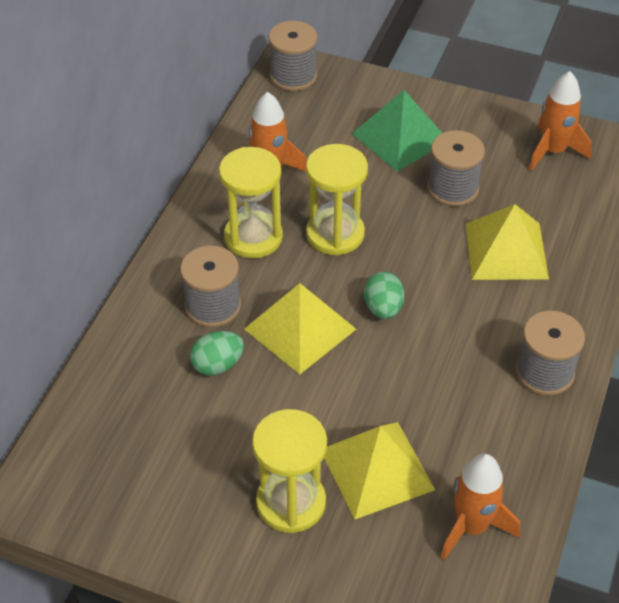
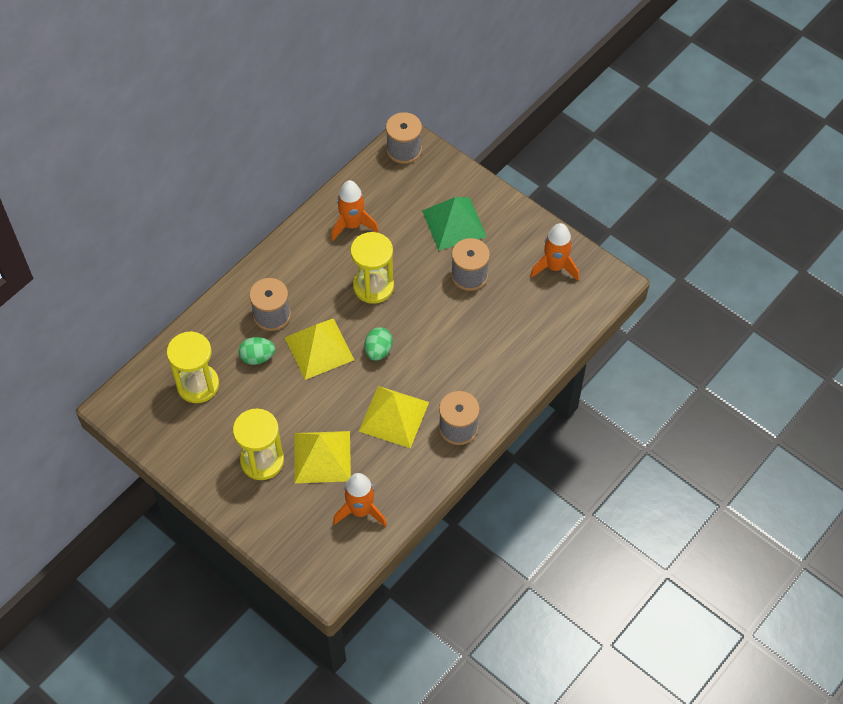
camera: 20 degrees right, 10 degrees up
(253, 237) = (319, 272): yellow hourglass -> yellow hourglass (198, 385)
(506, 251) = (480, 334): yellow pyramid -> yellow pyramid (393, 416)

